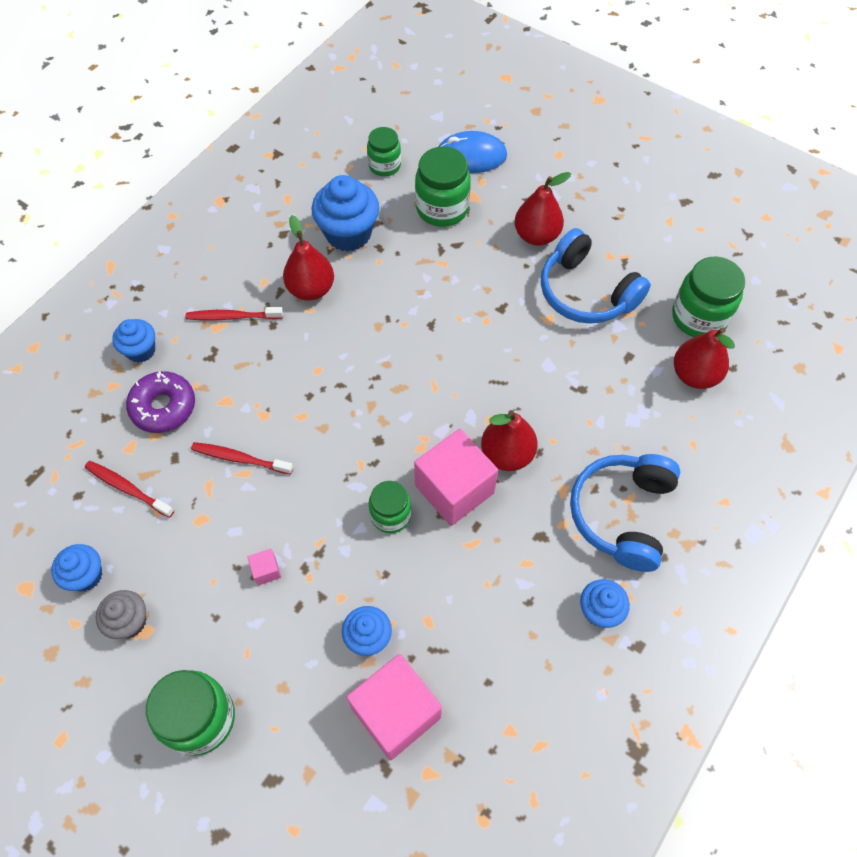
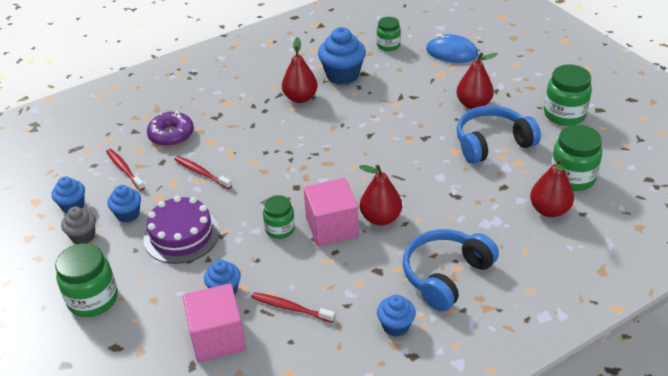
camera: 25 degrees right, 20 degrees down
(141, 350) = (175, 104): blue cupcake -> blue cupcake (128, 214)
(232, 317) = (242, 100): red toothbrush -> red toothbrush (291, 308)
(266, 570) = (181, 235): pink cube -> purple cake
(442, 208) = (414, 76): green jar -> green jar (564, 114)
(586, 292) = (492, 143): blue headphones -> blue headphones turned 90 degrees clockwise

